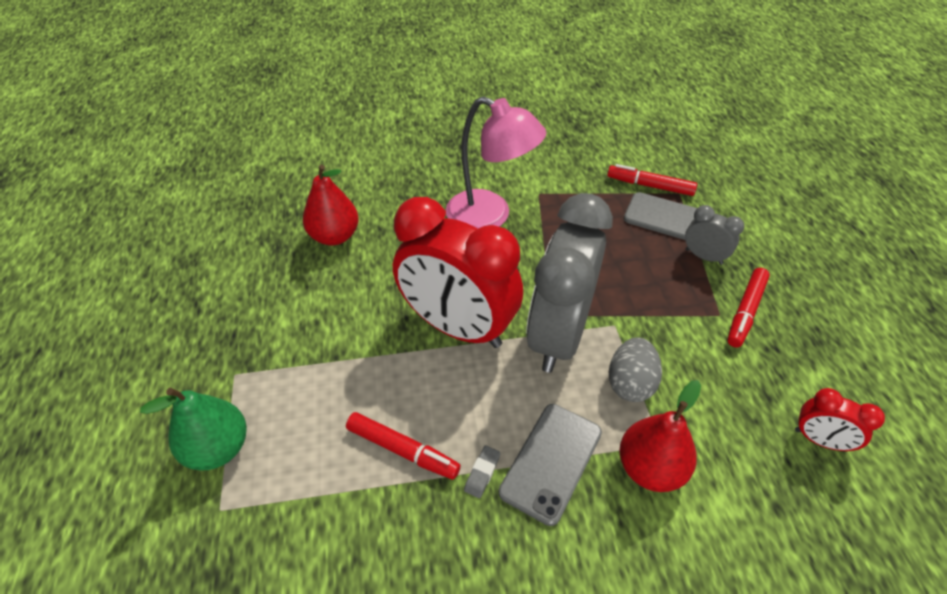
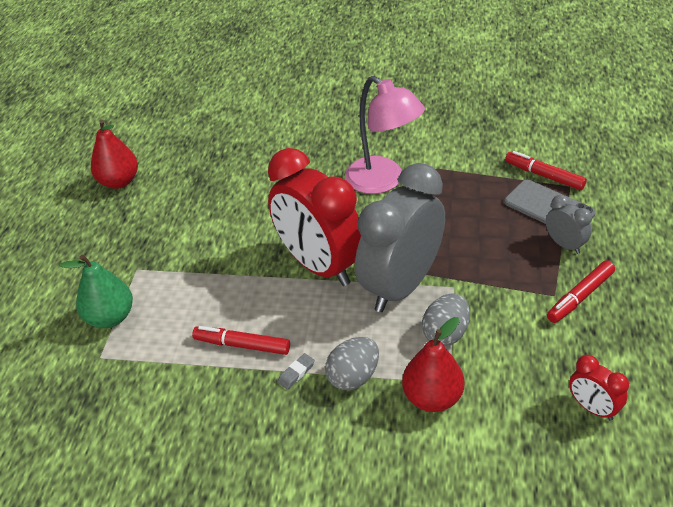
camera: 20 degrees right, 5 degrees down
(334, 236) = (246, 179): red pear -> red pear (119, 181)
(402, 450) = (242, 345): red marker -> red marker turned 150 degrees clockwise
(551, 462) = (353, 377): grey phone -> grey egg

